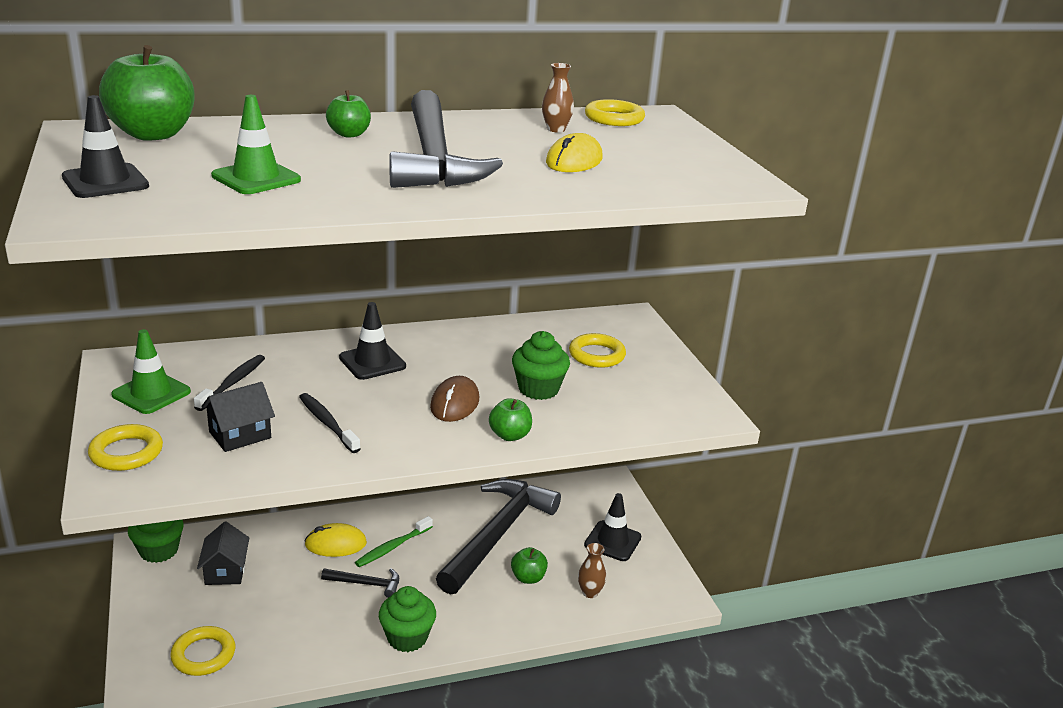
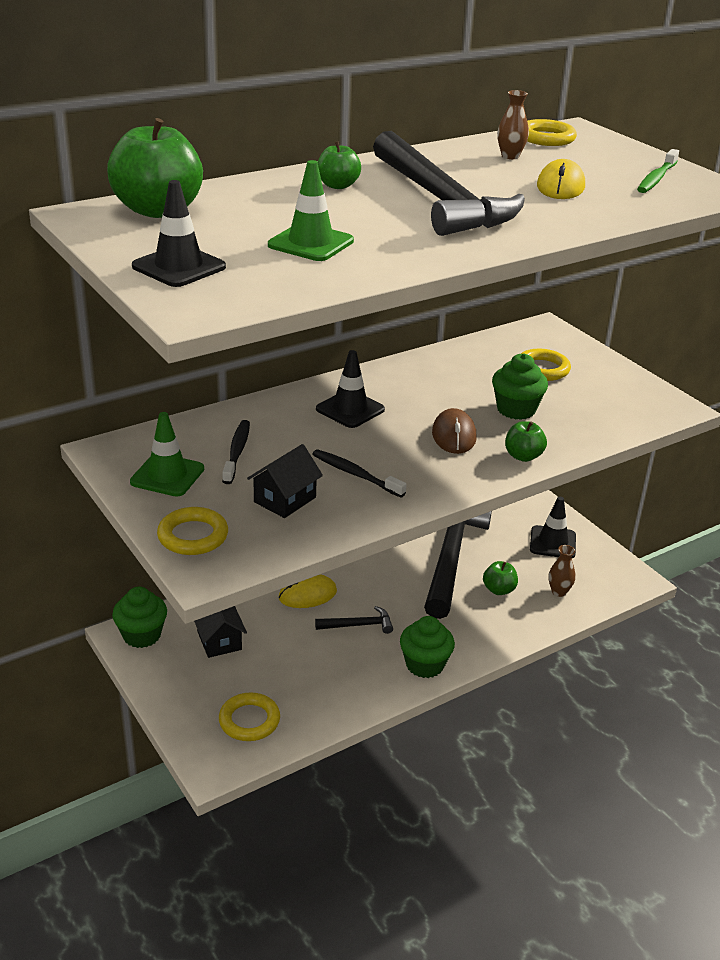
camera: 15 degrees left, 5 degrees up
(392, 547) = (362, 587): green toothbrush -> green toothbrush (656, 178)

